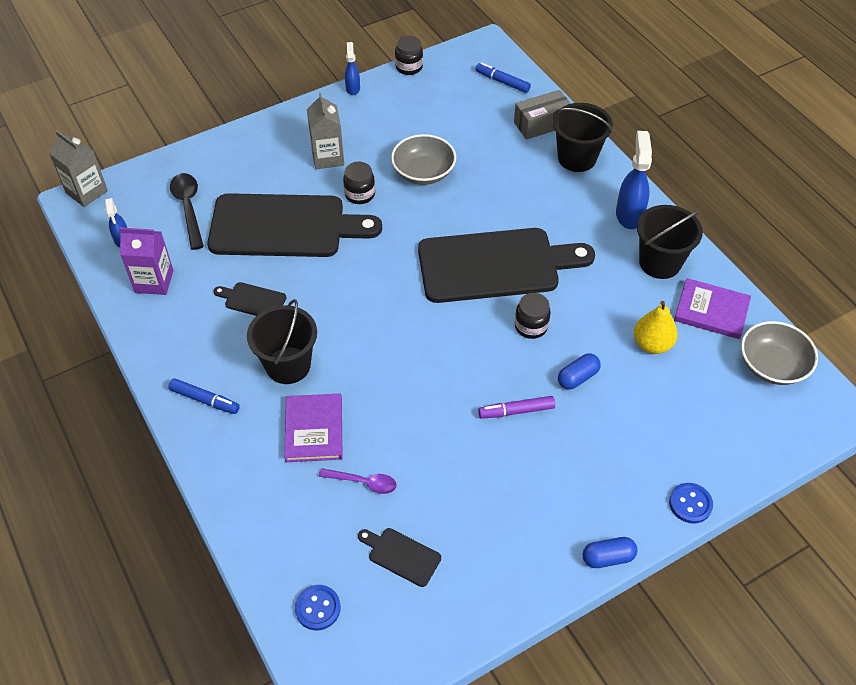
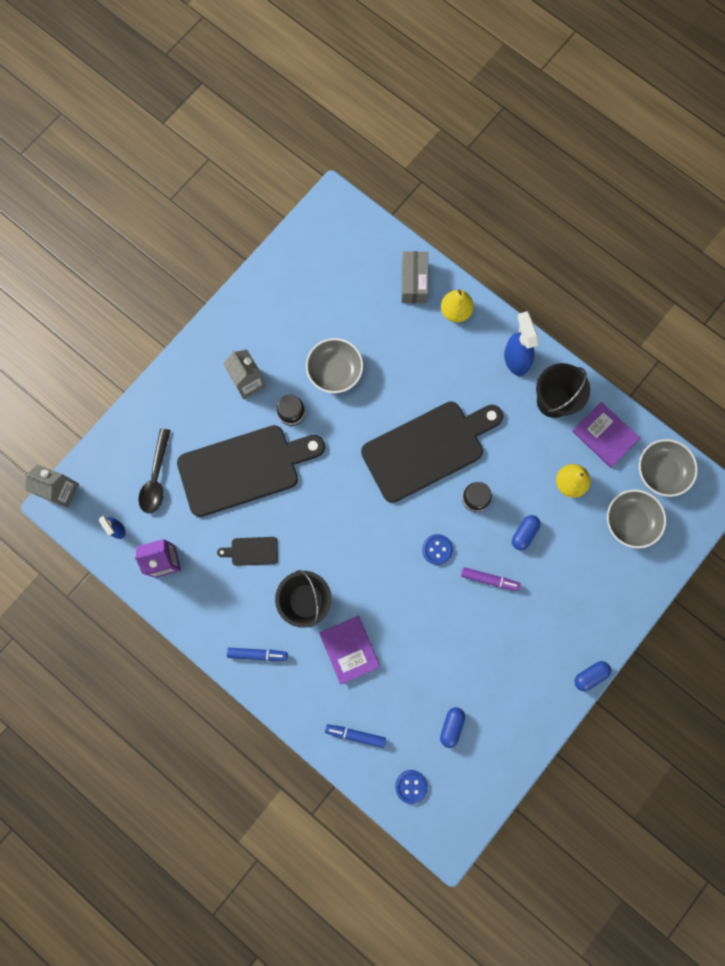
camera: 20 degrees left, 25 degrees up
(188, 208) = (156, 478): black spoon -> black spoon turned 135 degrees counterclockwise
(353, 88) = (236, 294): blue spray bottle -> none
(363, 482) = (403, 680): purple spoon -> none
(401, 555) = (451, 726): black cutting board -> blue capsule
(409, 67) = (275, 252): black jar -> none
(502, 82) = (363, 242): blue marker -> blue marker (355, 735)
(516, 411) = (489, 579): purple marker -> purple marker turned 135 degrees counterclockwise
(541, 124) = (414, 282): grey box -> grey box turned 45 degrees counterclockwise
(577, 158) = (455, 311): black bucket -> yellow pear
(690, 504) = (633, 612): blue button -> blue button (437, 549)
(711, 311) = (604, 435): purple book -> purple book turned 45 degrees clockwise
(716, 404) = (630, 521): none -> grey bowl

